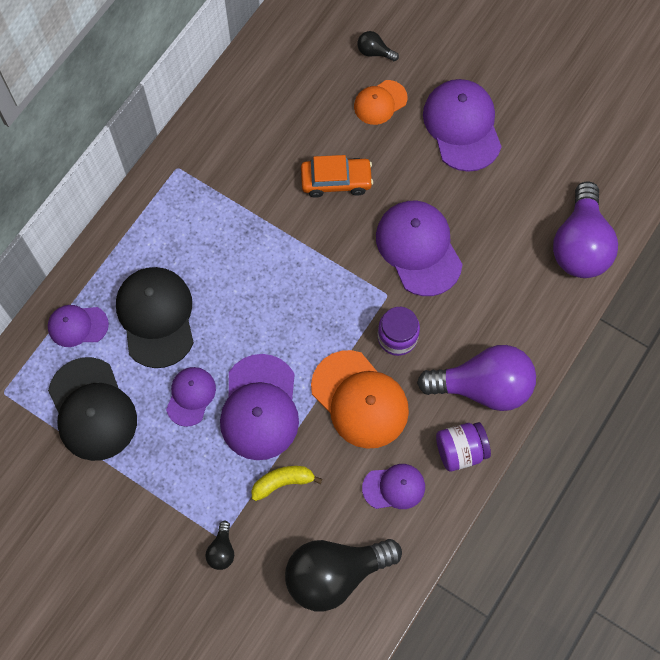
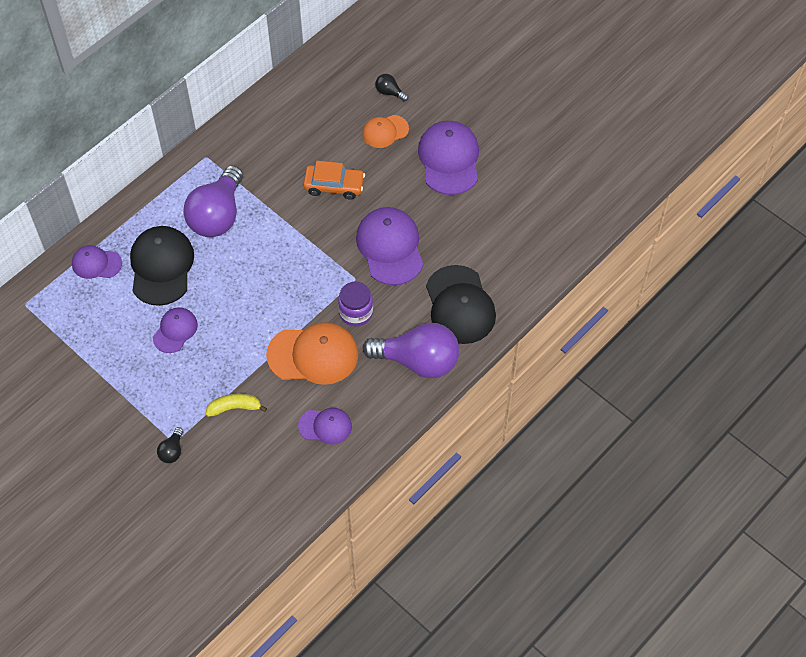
camera: 10 degrees right, 10 degrees down
(92, 409) = (93, 328): black cap -> black cap (460, 305)
(259, 408) = (229, 348): purple cap -> none
(335, 574) = (260, 484): black light bulb -> none
(360, 400) = (313, 355): orange cap -> orange cap turned 60 degrees counterclockwise
(460, 450) = (387, 407): purple jar -> none
(580, 245) = (526, 265): purple light bulb -> purple light bulb (217, 215)

